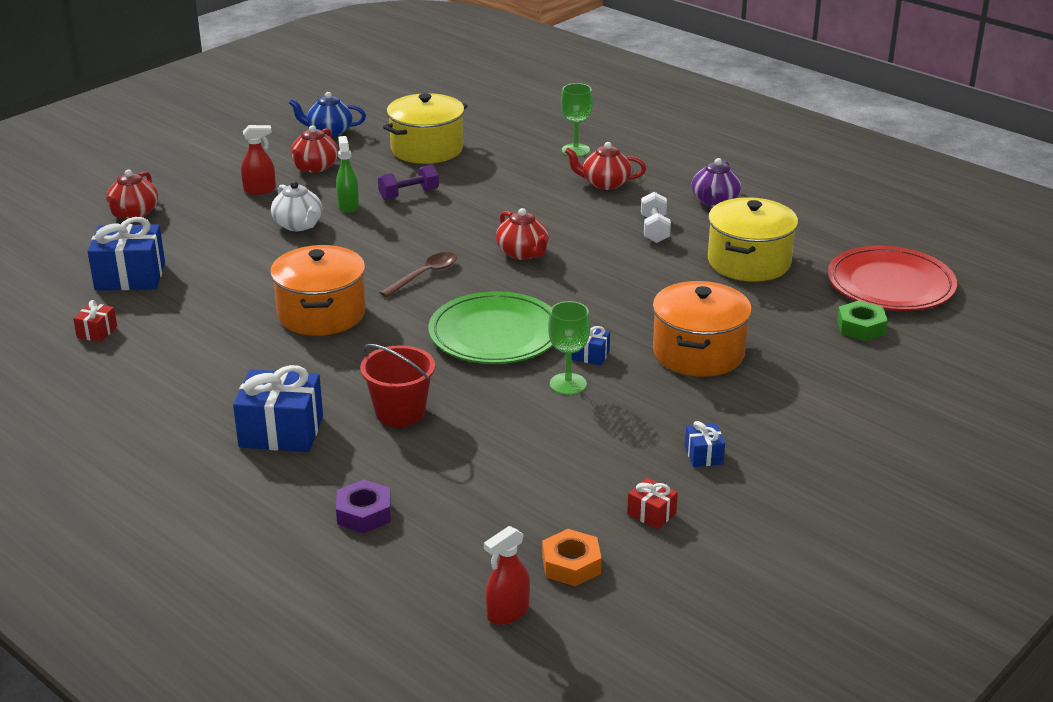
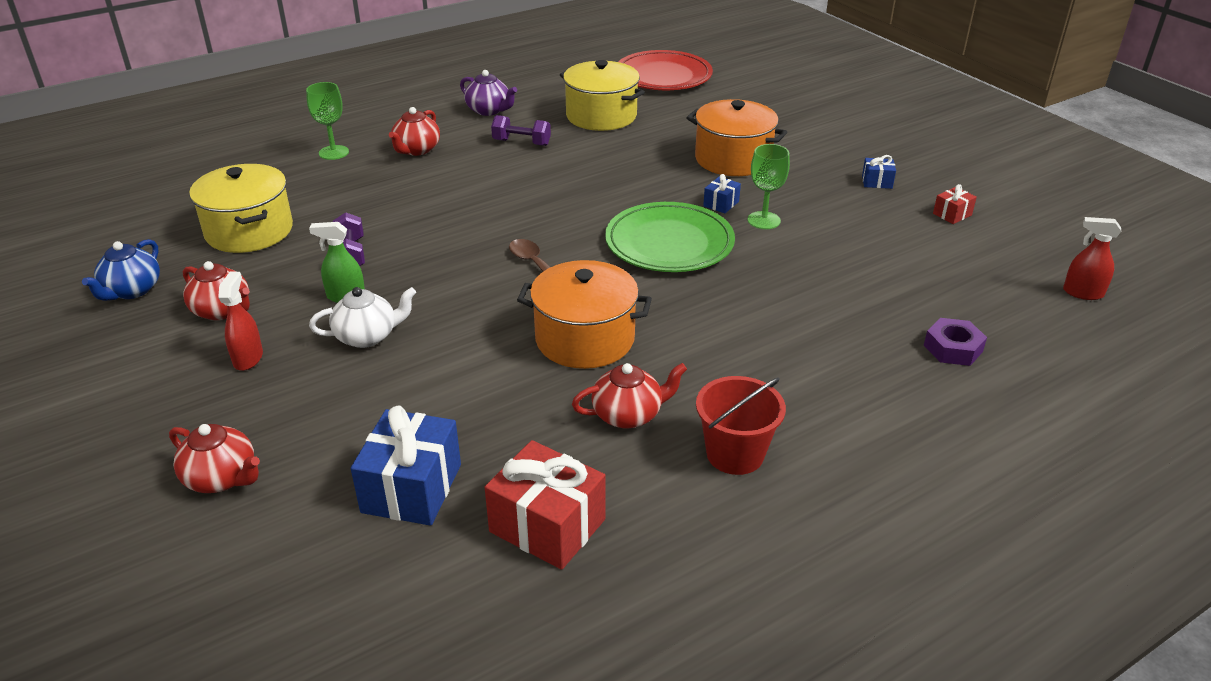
camera: 75 degrees left, 5 degrees up
(97, 332) = (547, 525): red gift -> red gift, size x2.06
(281, 431) = (811, 386): blue gift -> none
(400, 412) = (790, 310): red bucket -> red bucket (735, 454)
(507, 613) = (1082, 293): red spray bottle -> red spray bottle turned 135 degrees clockwise
(523, 253) = (525, 208): red teapot -> red teapot (628, 414)
(571, 565) = (1018, 257): orange nut -> none
(654, 230) = (521, 142): white dumbbell -> purple dumbbell
(860, 327) = (718, 97): green nut -> none

